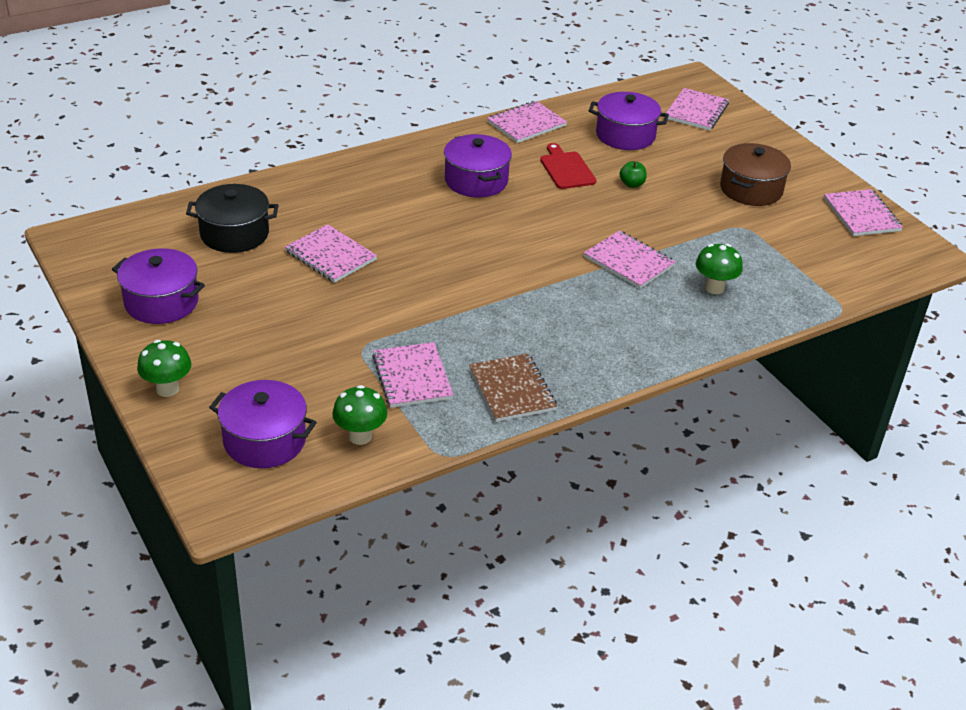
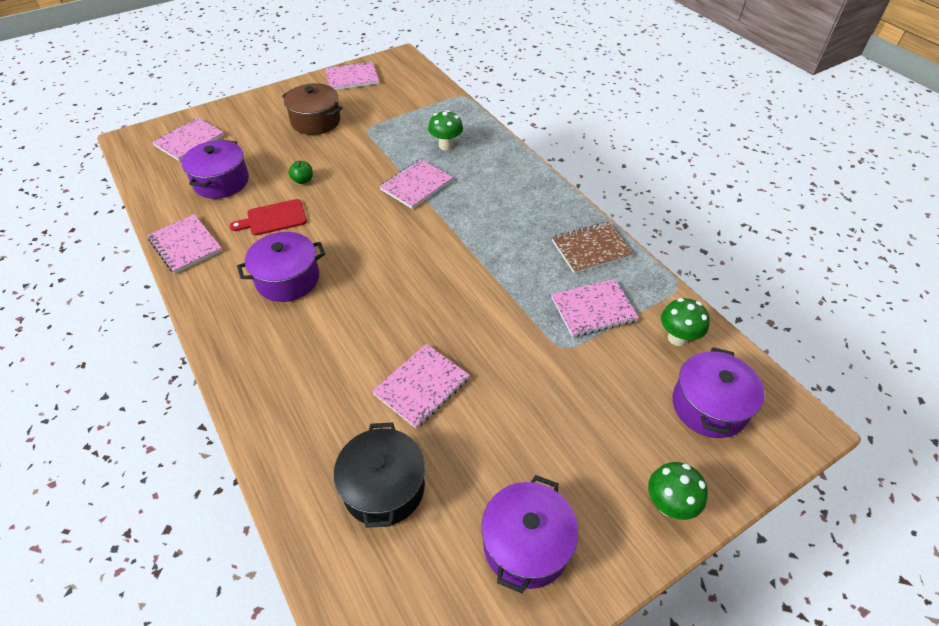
camera: 90 degrees left, 10 degrees up
(696, 111) = (189, 141): pink notebook -> pink notebook turned 75 degrees counterclockwise

